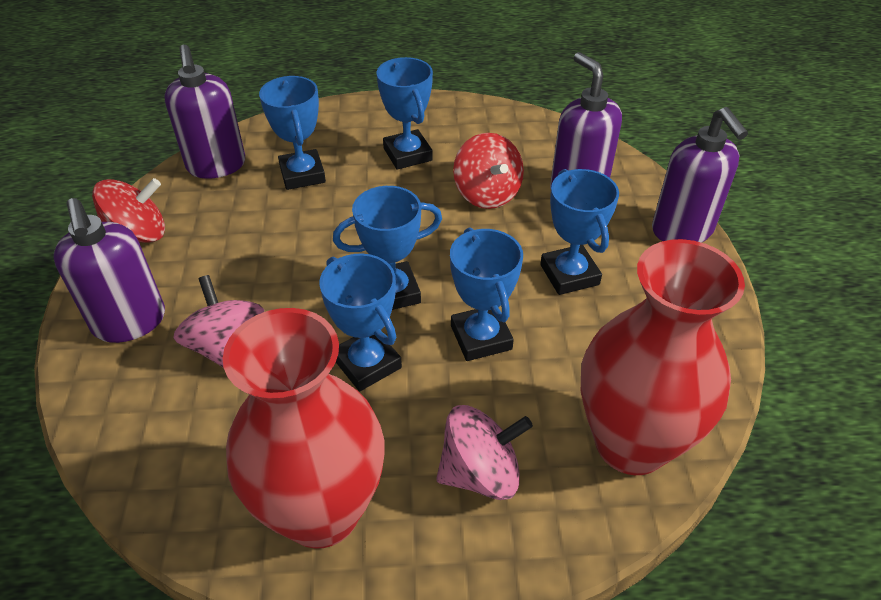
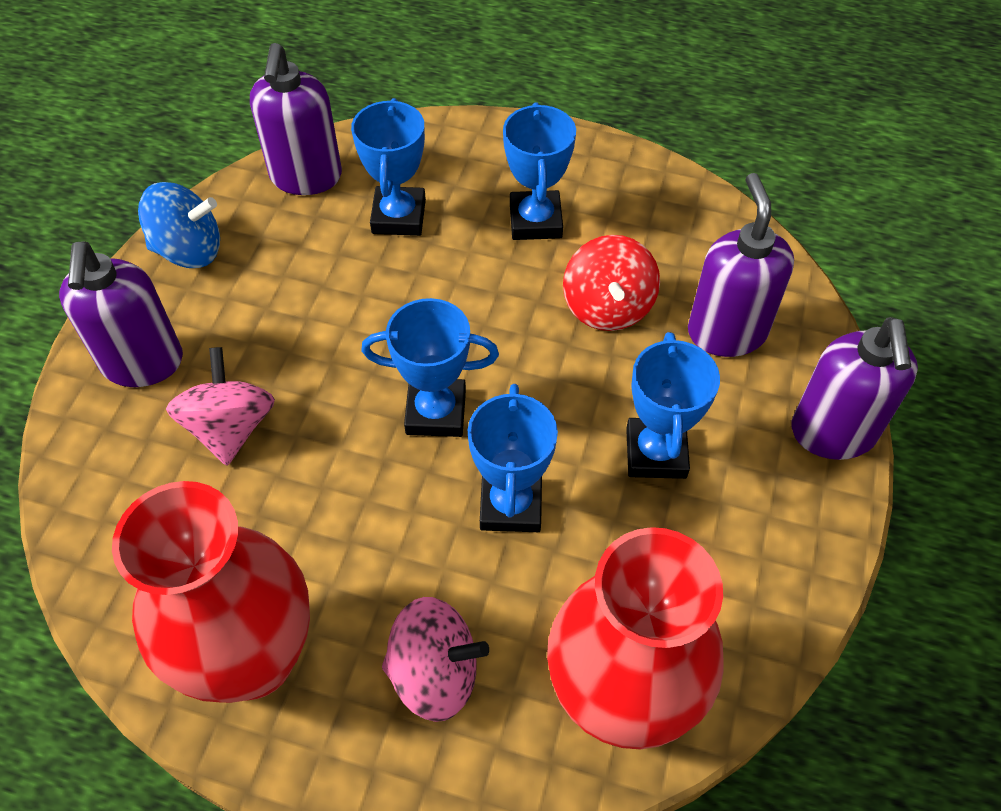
camera: 20 degrees right, 10 degrees up
(138, 234) = (189, 250): red spinning top -> blue spinning top
(367, 363) = (370, 496): blue trophy -> none

